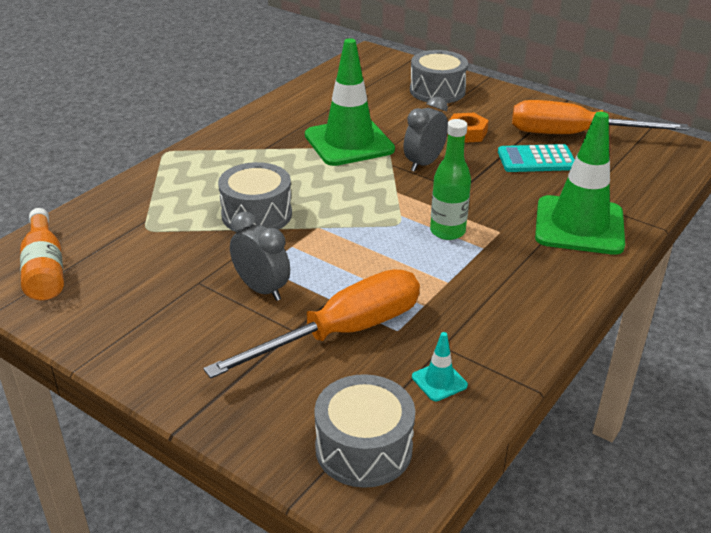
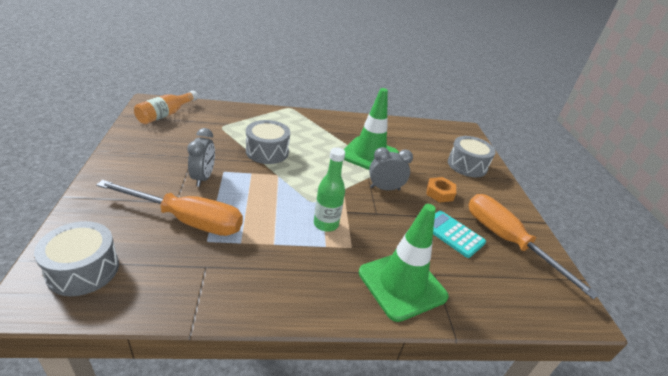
camera: 45 degrees right, 0 degrees up
(439, 381) = (168, 278): turquoise traffic cone -> none

